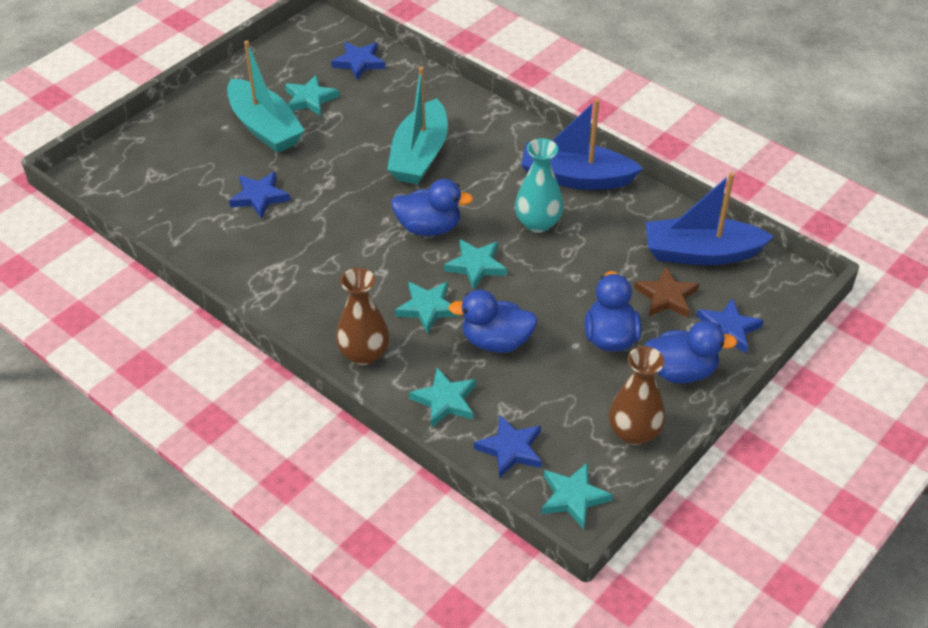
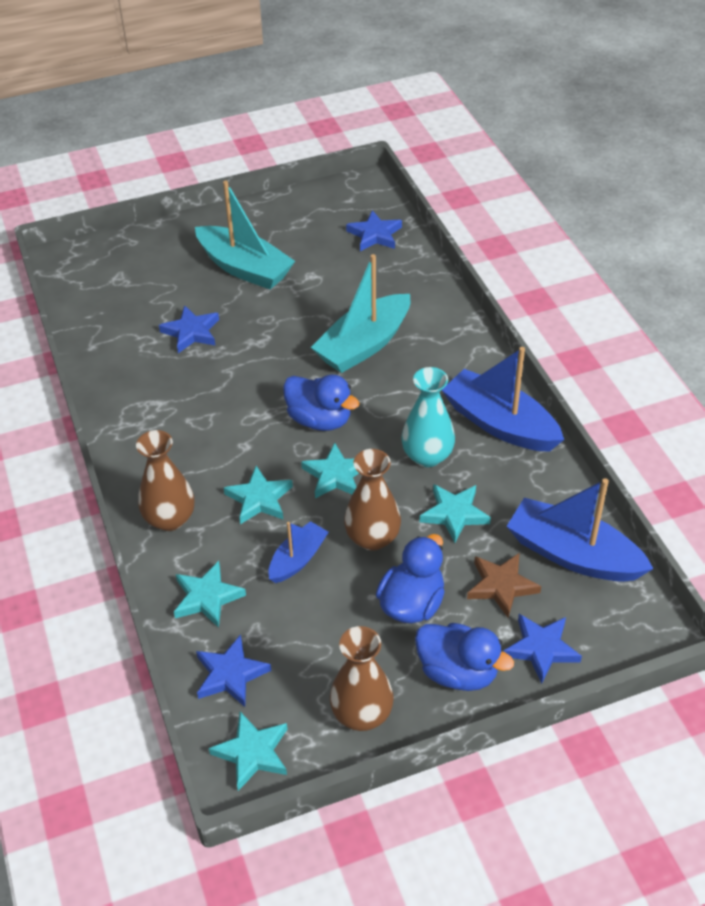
camera: 30 degrees right, 0 degrees up
(265, 127) = (244, 268): turquoise boat -> turquoise boat turned 45 degrees counterclockwise
(310, 99) = (304, 255): turquoise star -> turquoise star (454, 514)
(496, 341) = (298, 559): blue duck -> blue boat
(542, 301) = (372, 538): none -> brown vase

